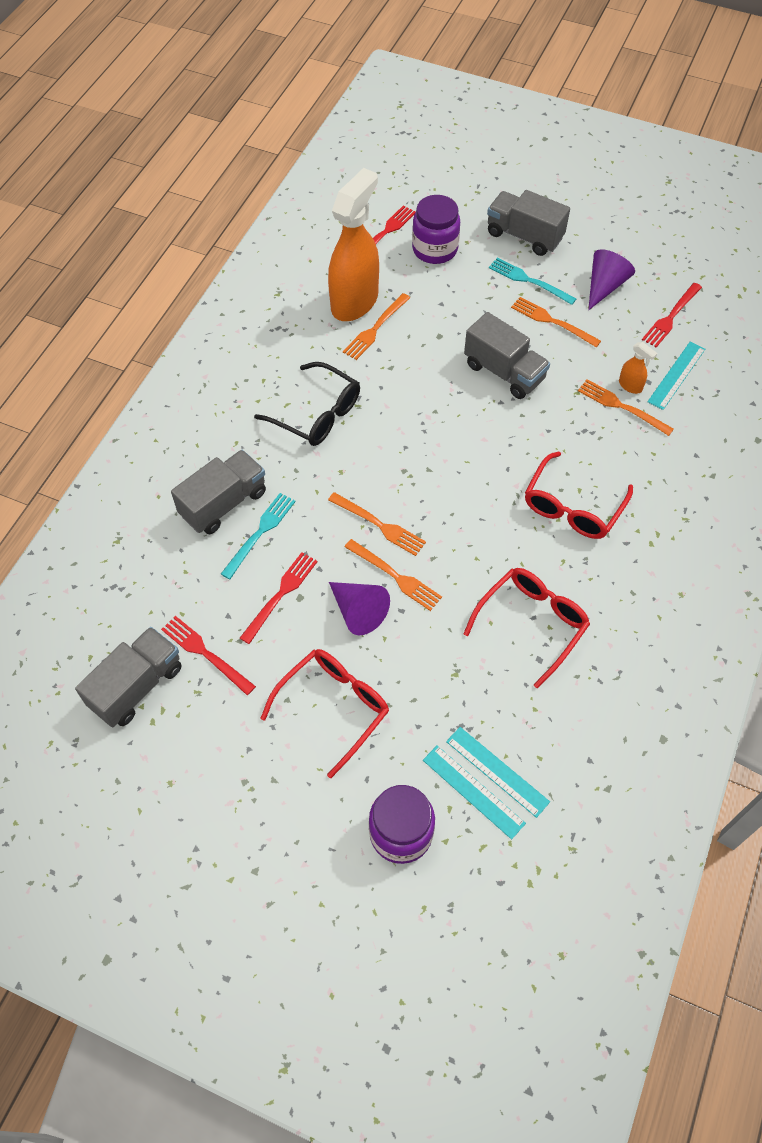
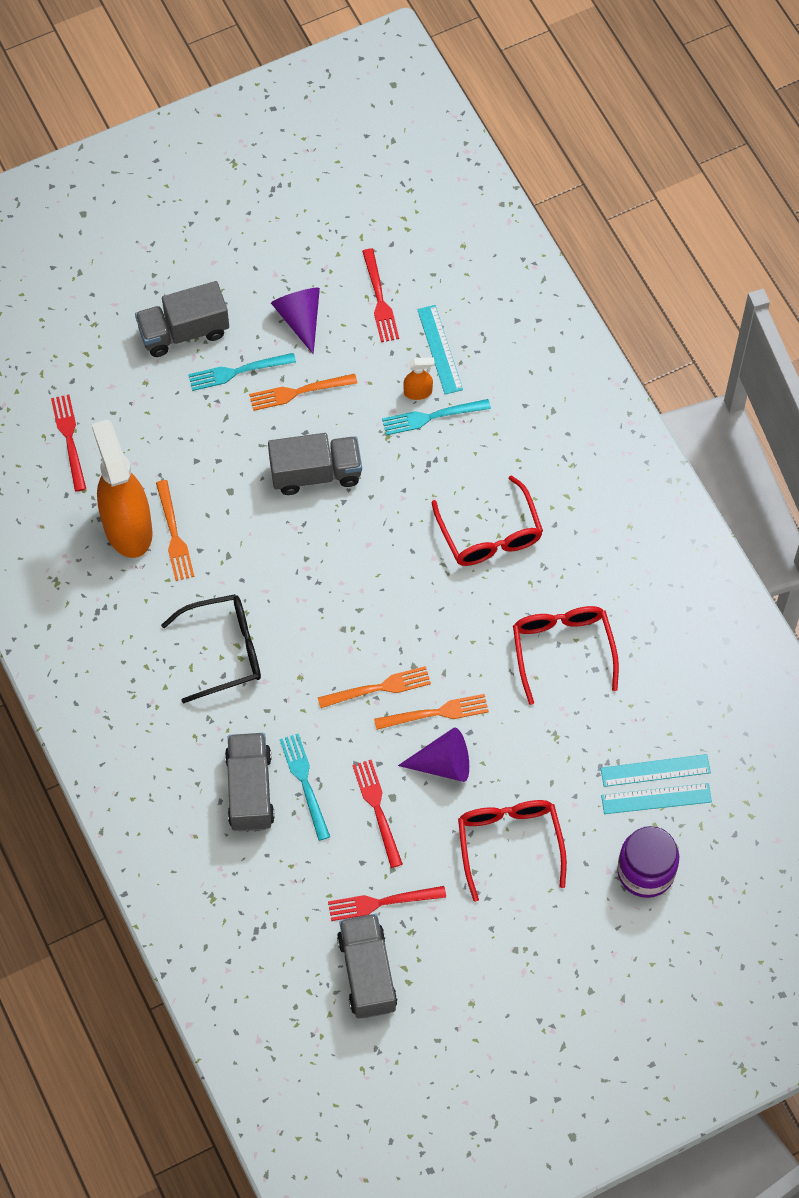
camera: 50 degrees left, 5 degrees up
(435, 249) = (129, 415): purple jar -> none
(621, 406) = (431, 417): orange fork -> turquoise fork

